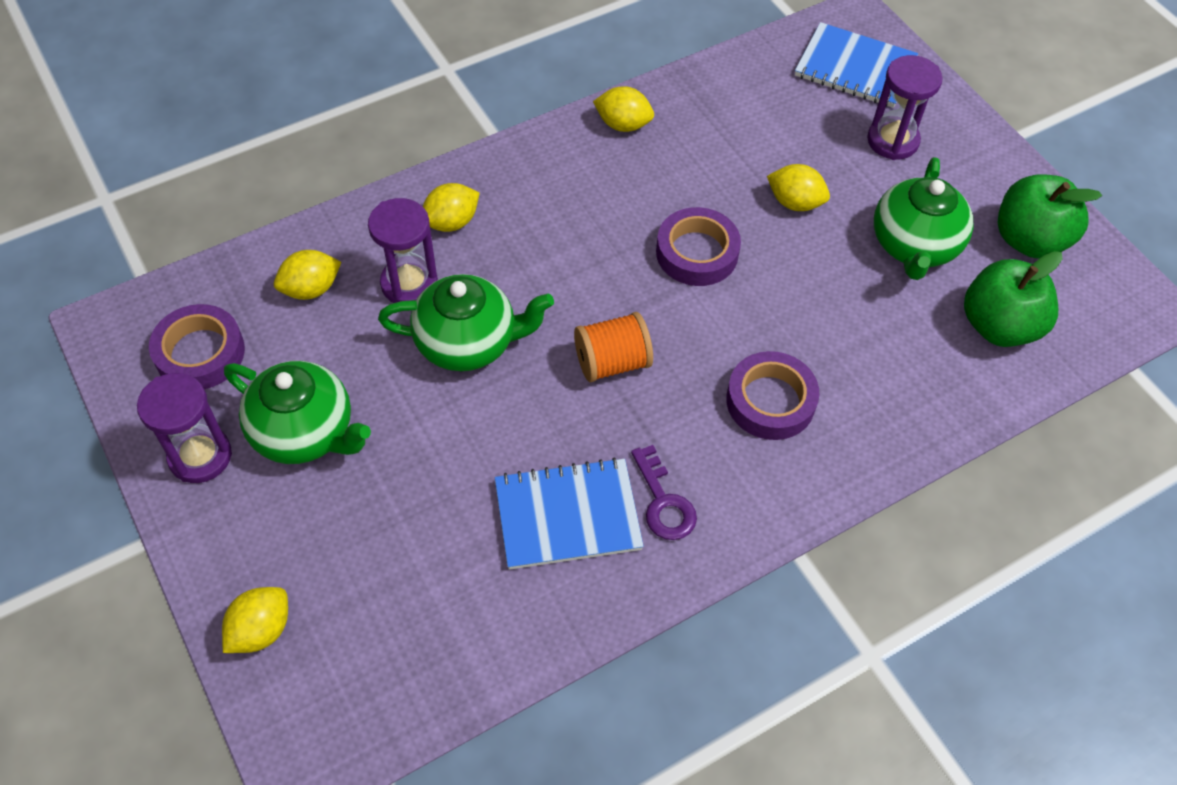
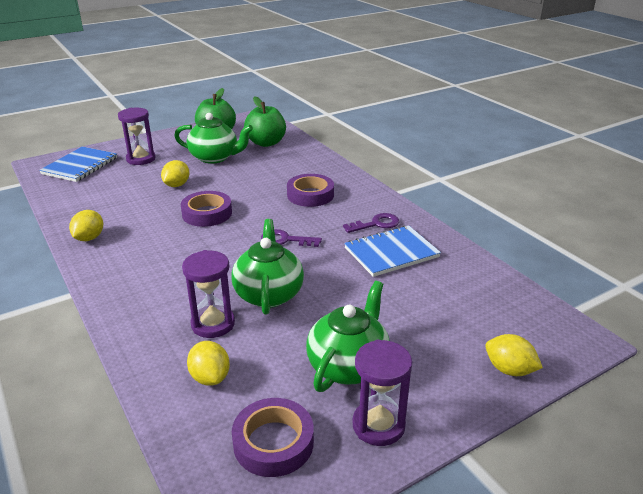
camera: 90 degrees left, 25 degrees down
(451, 222) = (157, 307): yellow lemon -> none
(567, 515) = (391, 252): blue notebook -> blue notebook turned 75 degrees clockwise
(612, 362) = (285, 240): orange spool -> purple key

